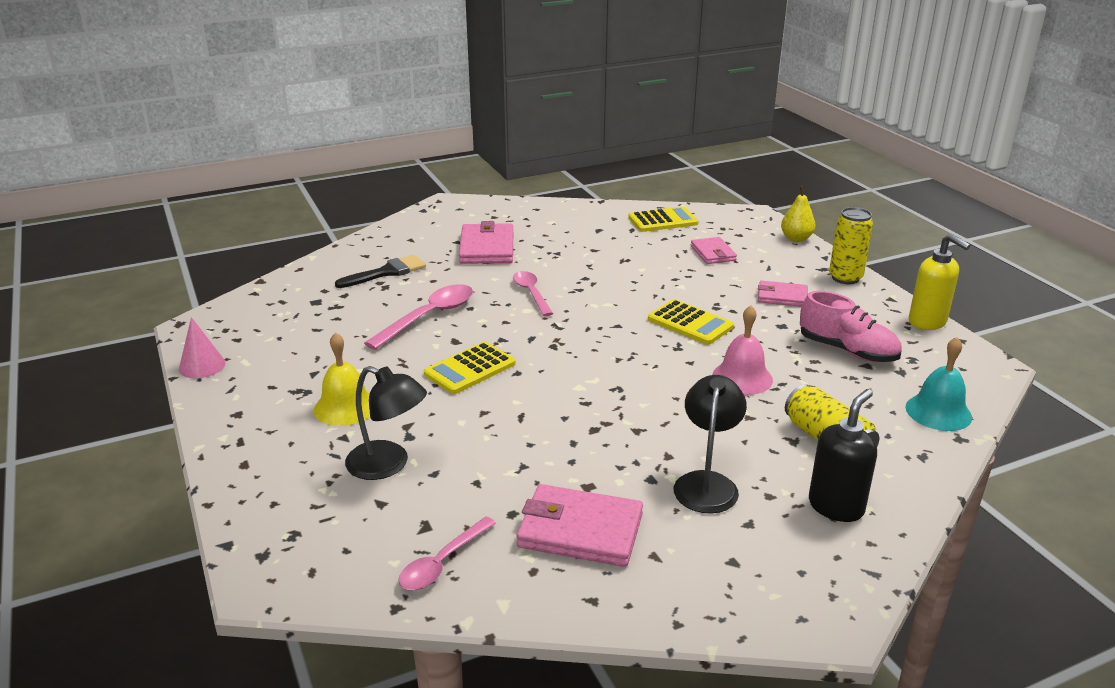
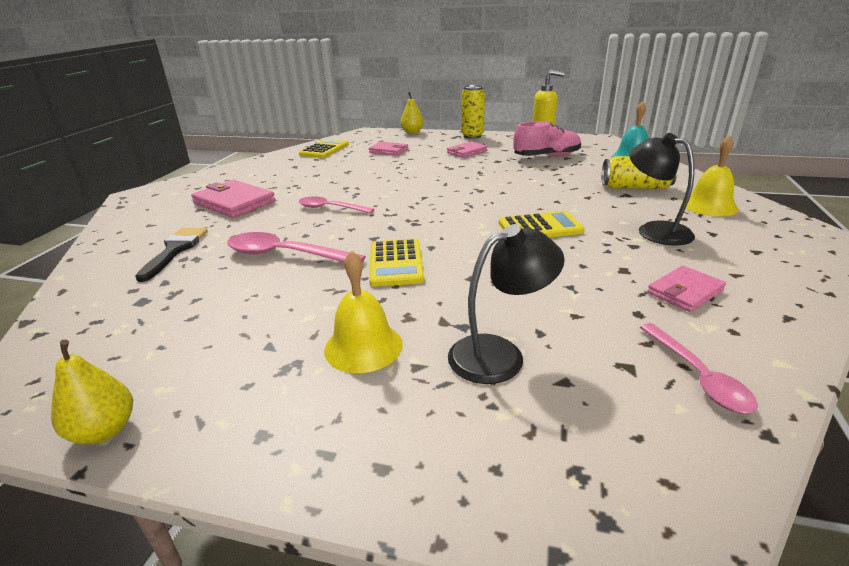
camera: 50 degrees left, 0 degrees up
(202, 366) = (104, 431): pink cone -> yellow pear
(429, 317) = (285, 255): pink spoon -> pink spoon turned 60 degrees counterclockwise
(580, 530) = (684, 292): pink wallet -> pink wallet, size x0.61
(690, 323) = (457, 178): yellow calculator -> yellow calculator (540, 227)
(742, 377) = (540, 185): pink bell -> none
(836, 507) = (709, 206): black soap dispenser -> yellow bell

